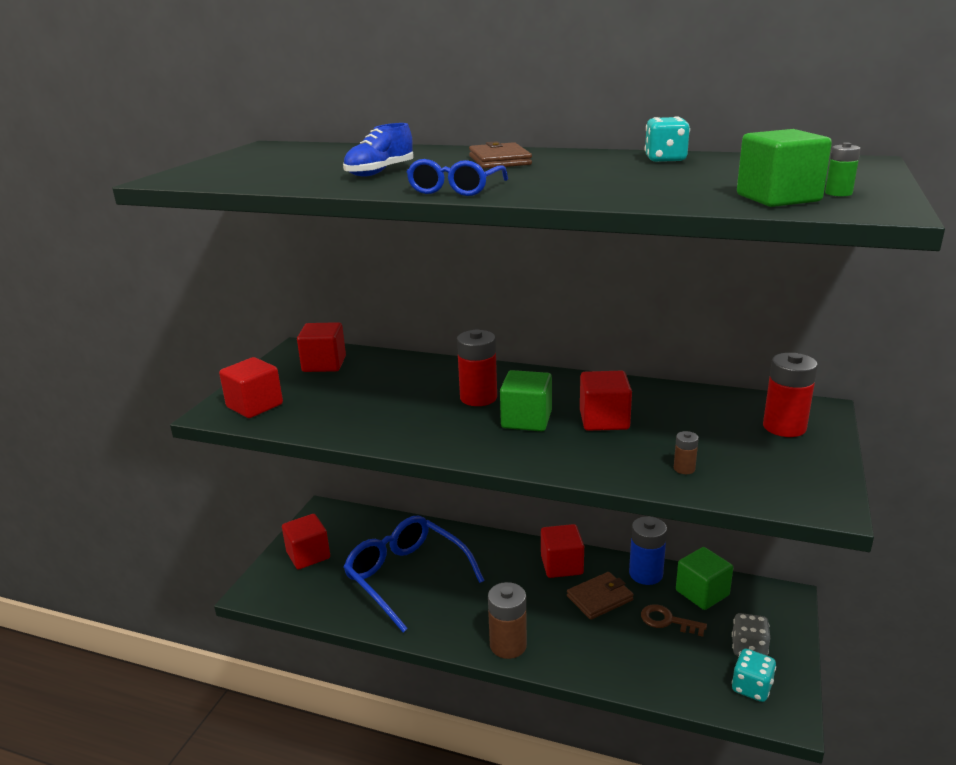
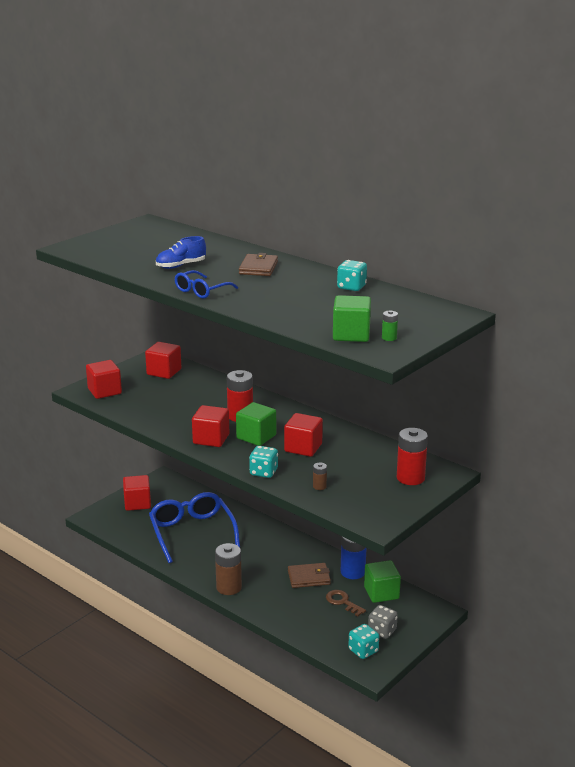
camera: 20 degrees right, 0 degrees up
(561, 565) = (299, 552): red cube -> red cube (211, 439)
(586, 467) = (263, 472): none -> turquoise dice

